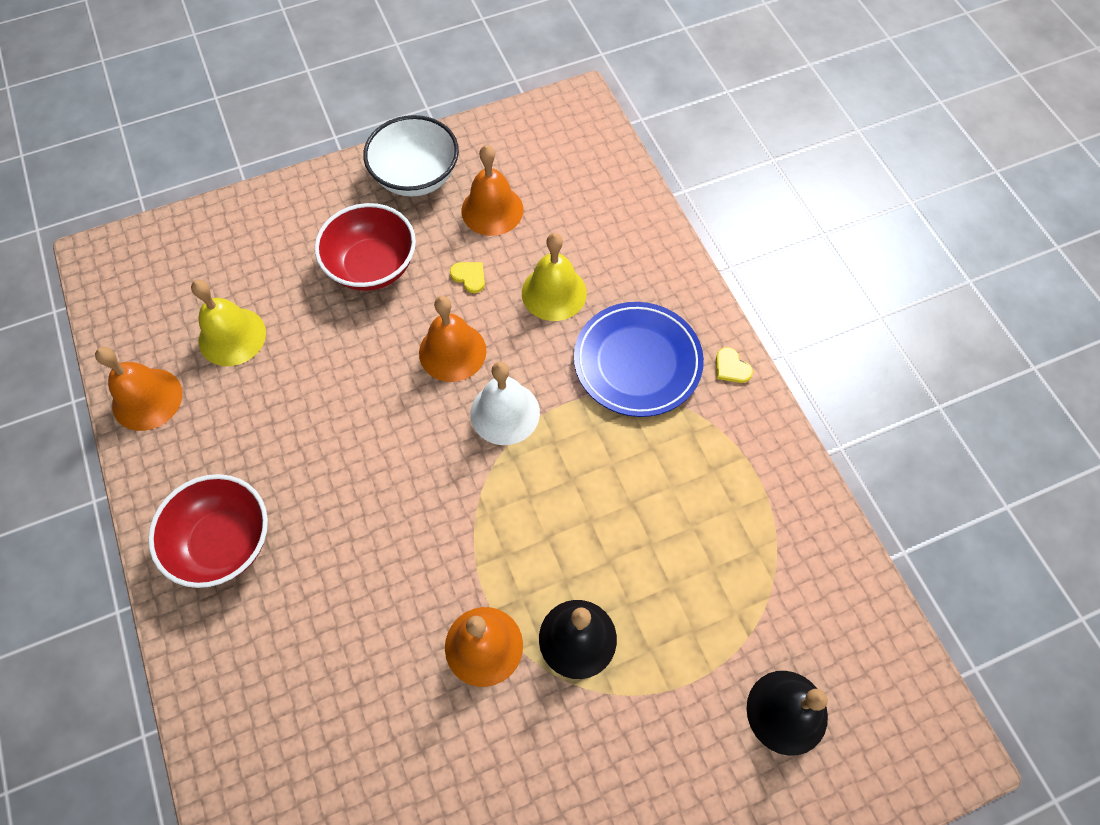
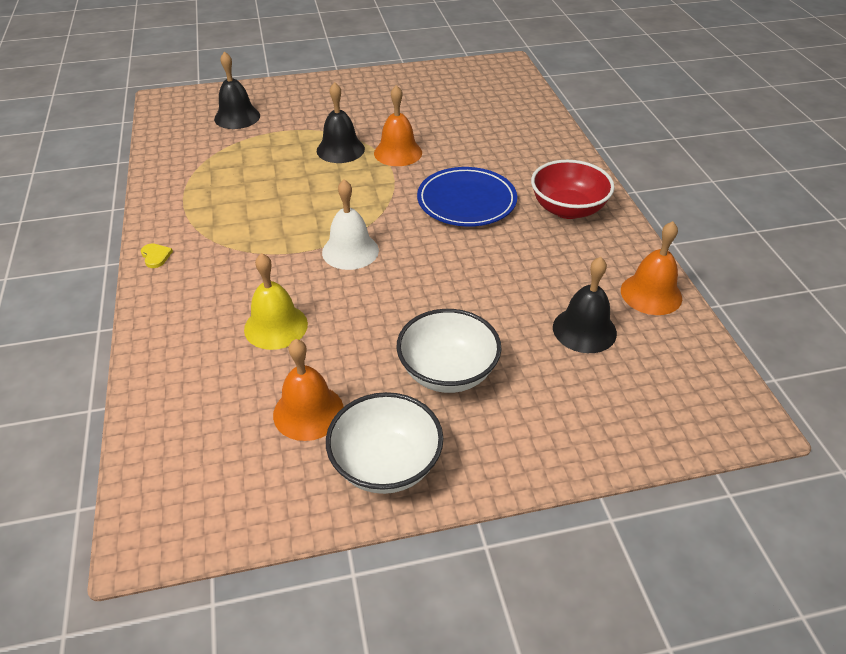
camera: 170 degrees left, 20 degrees down
(232, 336) = (584, 330): yellow bell -> black bell
(372, 266) = (447, 372): red bowl -> white bowl
(452, 351) = (382, 294): orange bell -> none
(469, 277) = (351, 350): yellow heart -> none
(637, 362) = (229, 269): blue plate -> blue plate (466, 201)

